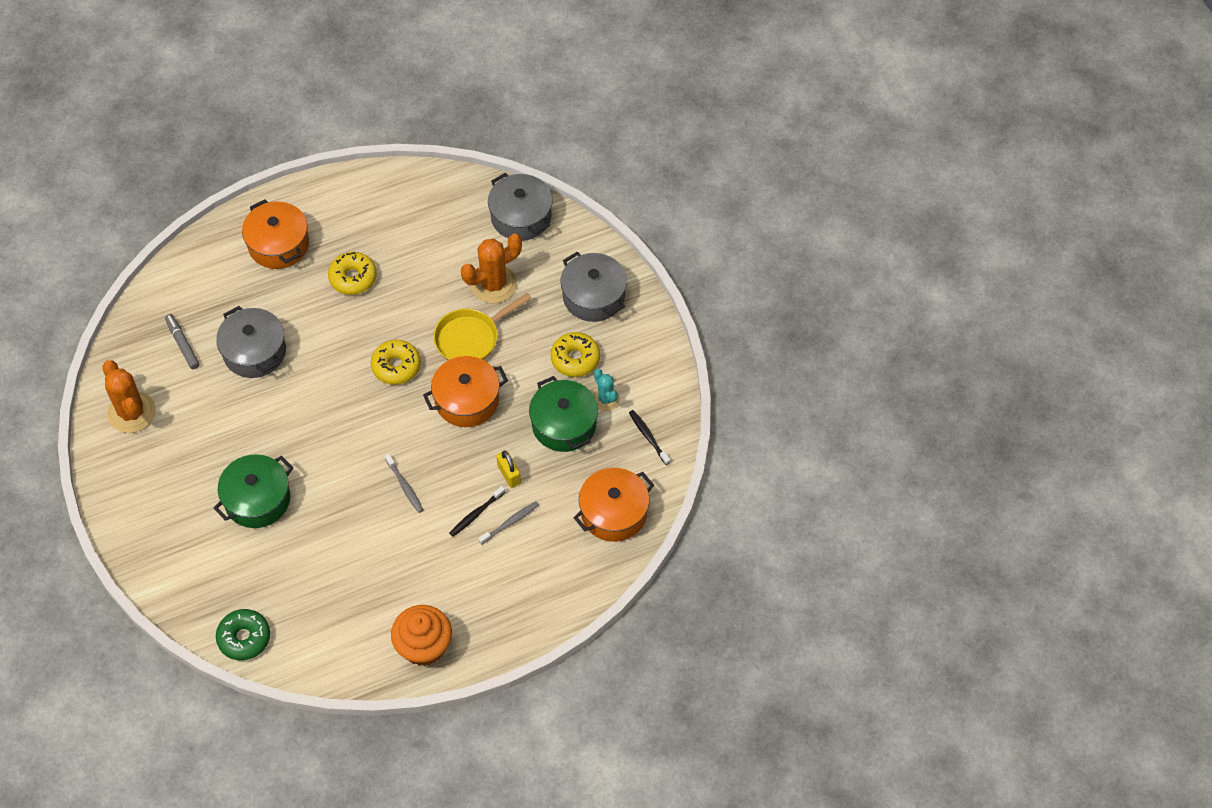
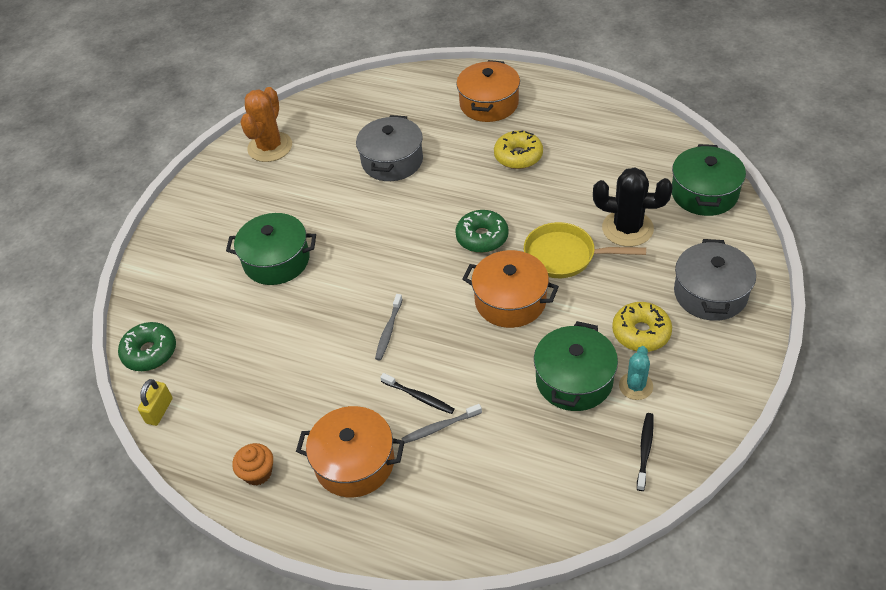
camera: 50 degrees right, 10 degrees down
(182, 344) = (352, 126): grey marker -> none
(396, 366) = (482, 237): yellow donut -> green donut
(424, 646) = (257, 473): orange cupcake -> orange cupcake, size x0.57
(476, 514) = (419, 397): black toothbrush -> black toothbrush turned 150 degrees counterclockwise
(494, 284) = (627, 228): orange cactus -> black cactus
(509, 474) = (482, 385): yellow padlock -> yellow padlock (159, 411)
(510, 522) = (440, 427): grey toothbrush -> grey toothbrush turned 150 degrees clockwise
(521, 217) = (704, 193): grey pot -> green pot
(613, 513) = (541, 494): orange pot -> orange pot (354, 462)

